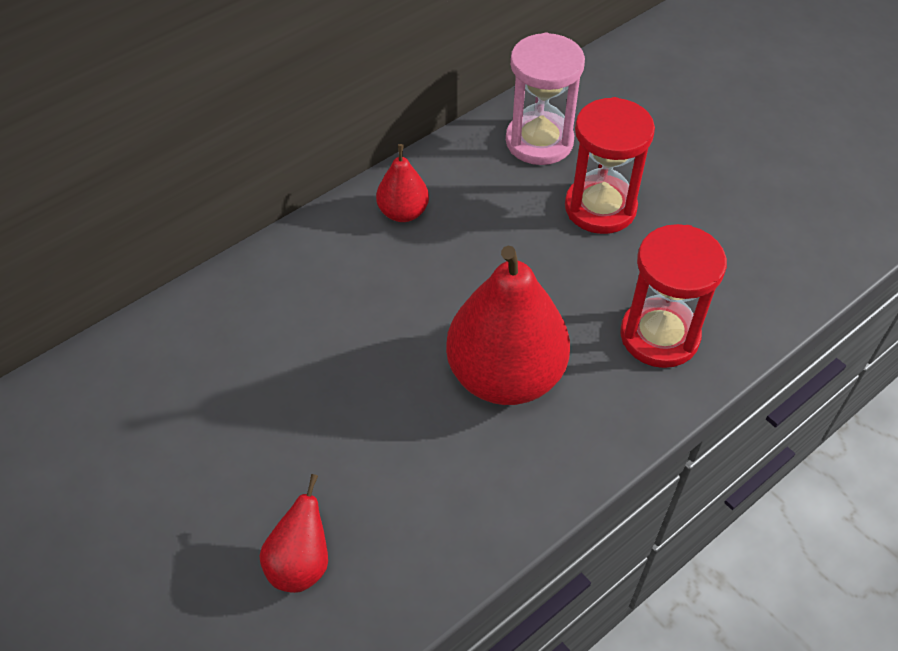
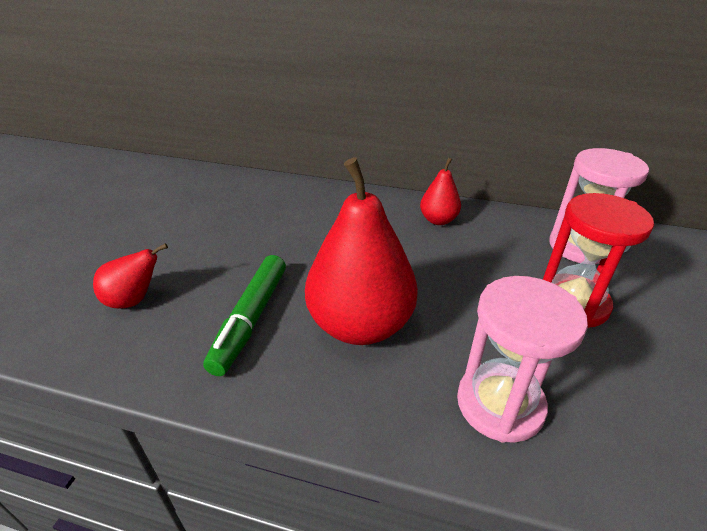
camera: 55 degrees right, 15 degrees down
(425, 462) = (250, 319): none -> green marker
(659, 336) = (500, 404): red hourglass -> pink hourglass

